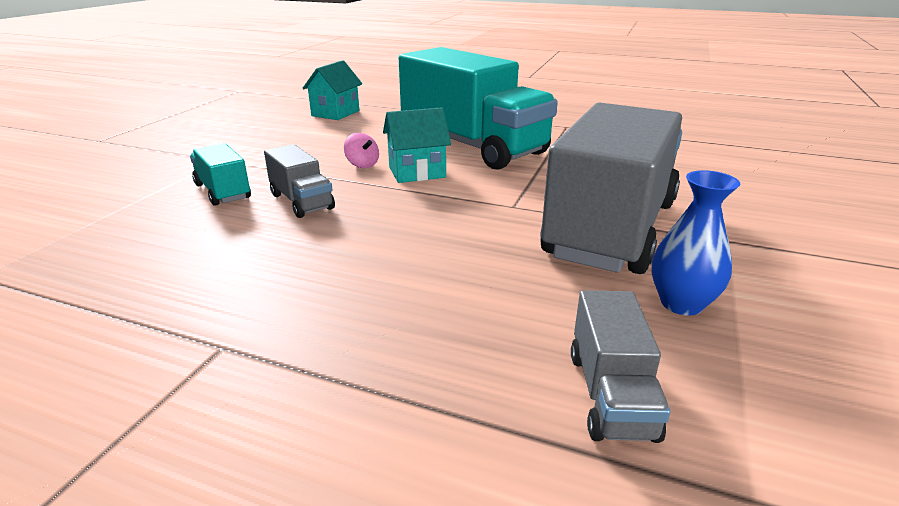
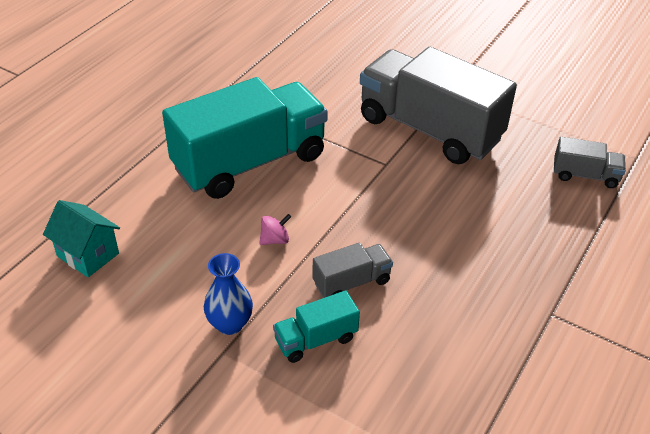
camera: 80 degrees left, 15 degrees up
(417, 172) = (305, 206): turquoise house -> none
(681, 303) = (515, 130): blue vase -> blue vase (230, 324)

